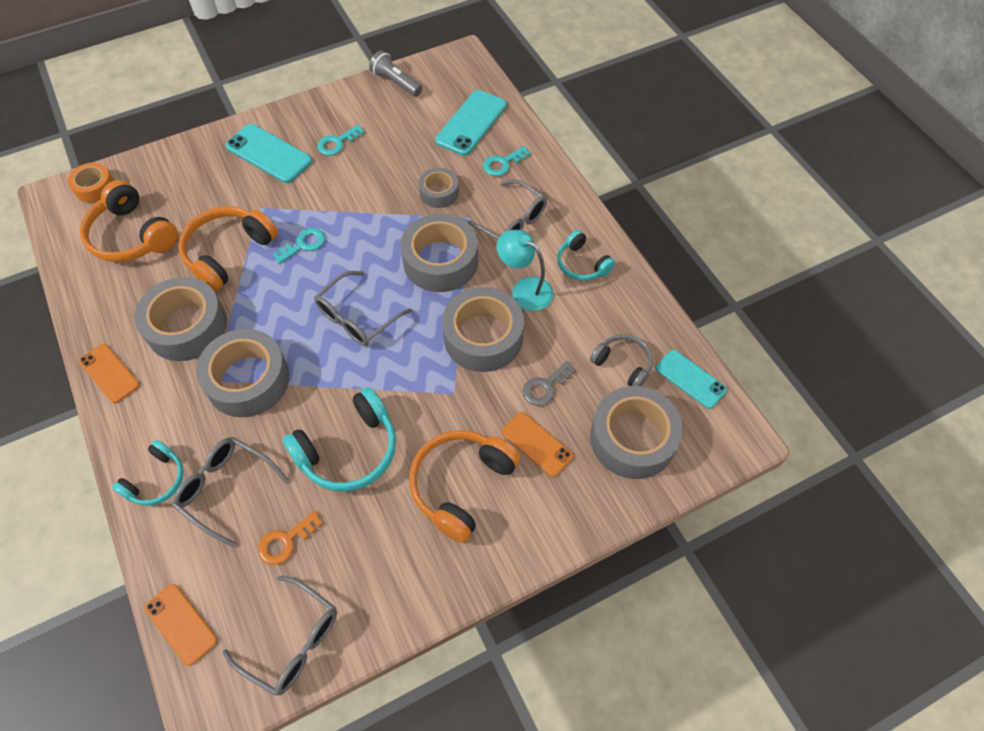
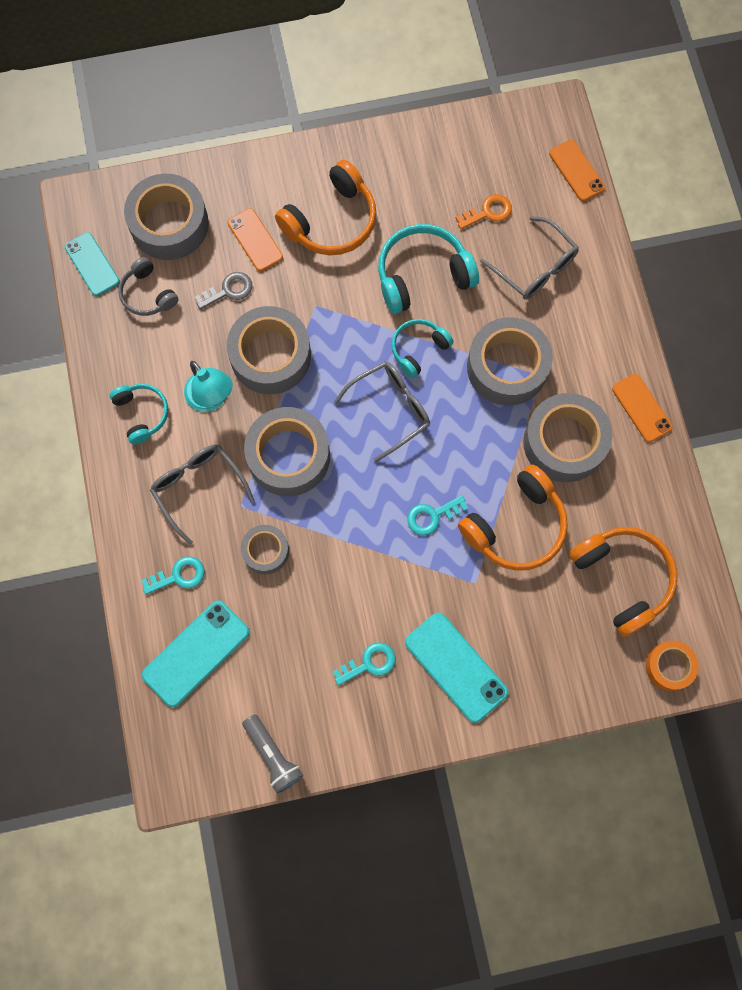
camera: 165 degrees left, 15 degrees up
(156, 480) = (595, 290): turquoise headphones -> turquoise headphones (418, 349)
(293, 641) = (491, 138): grey glasses -> none

